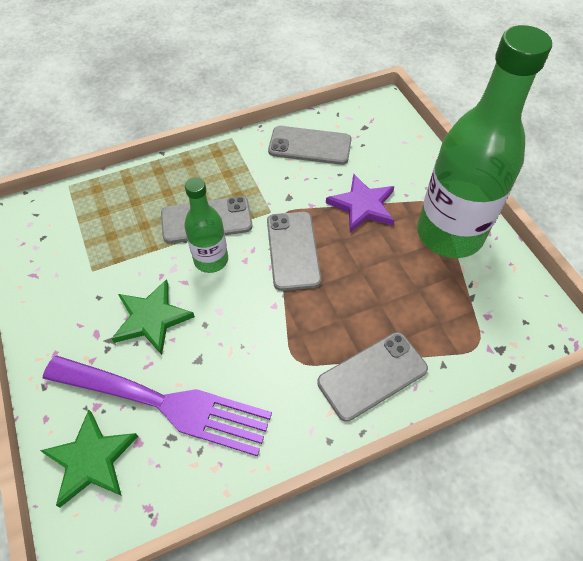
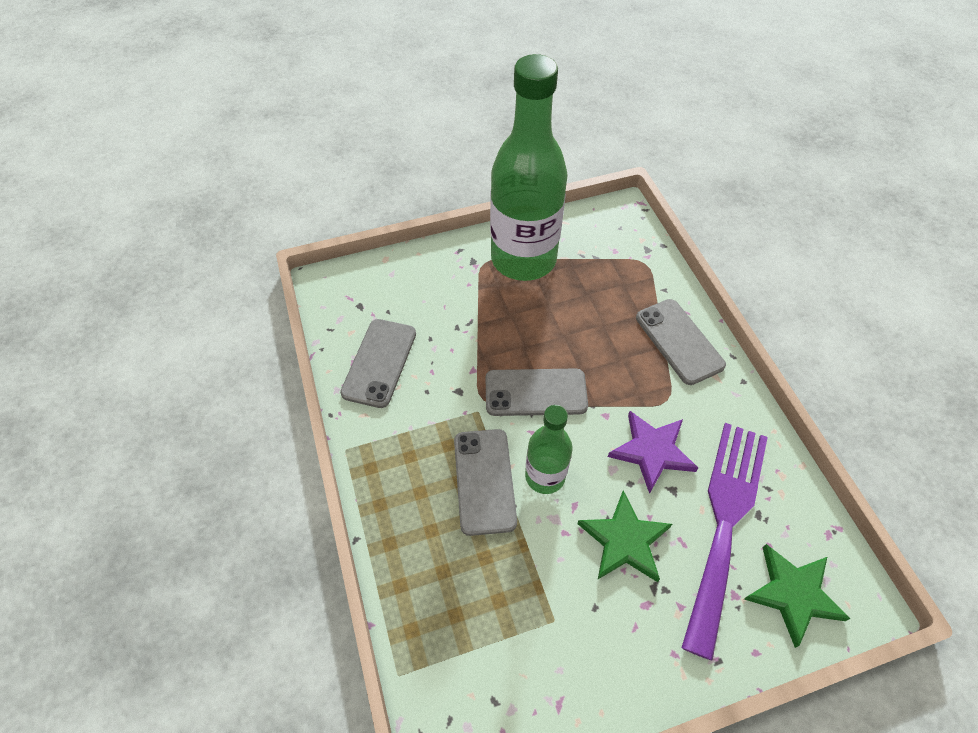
camera: 85 degrees left, 0 degrees up
(362, 206) = (480, 323): purple star -> purple star (652, 451)

